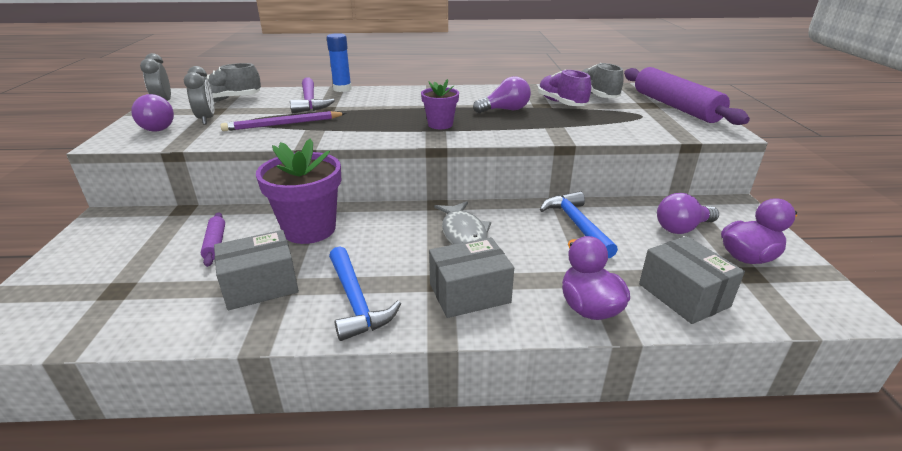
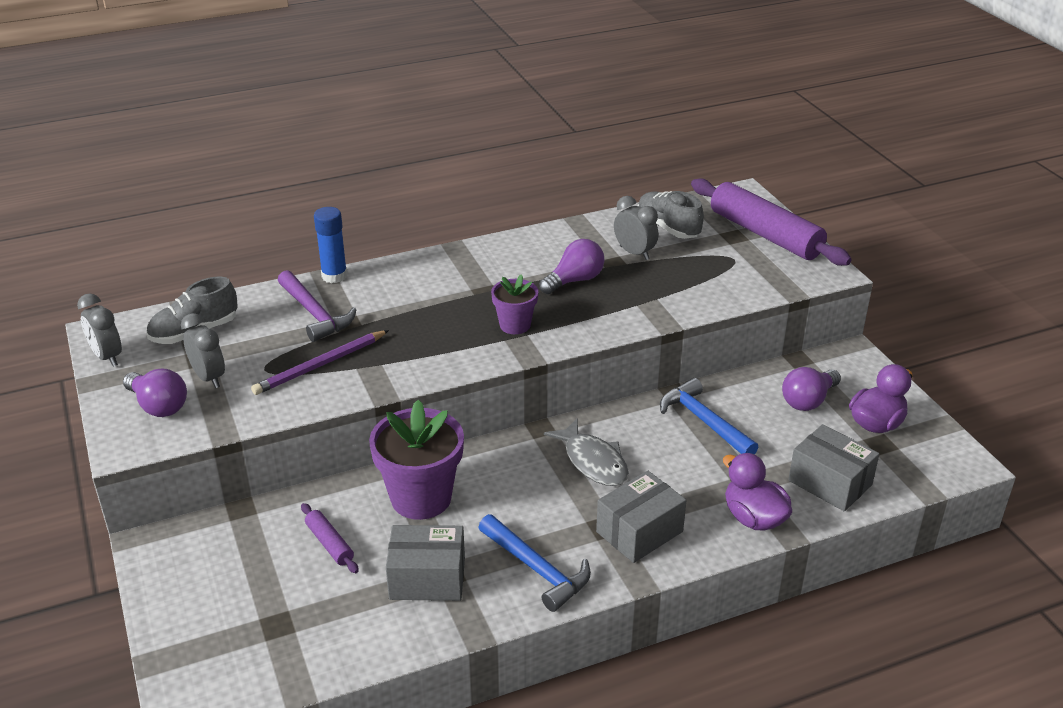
camera: 20 degrees left, 5 degrees up
(261, 285) = (427, 578): grey box -> grey box turned 45 degrees clockwise
(561, 103) = (634, 253): purple shoe -> grey clock

